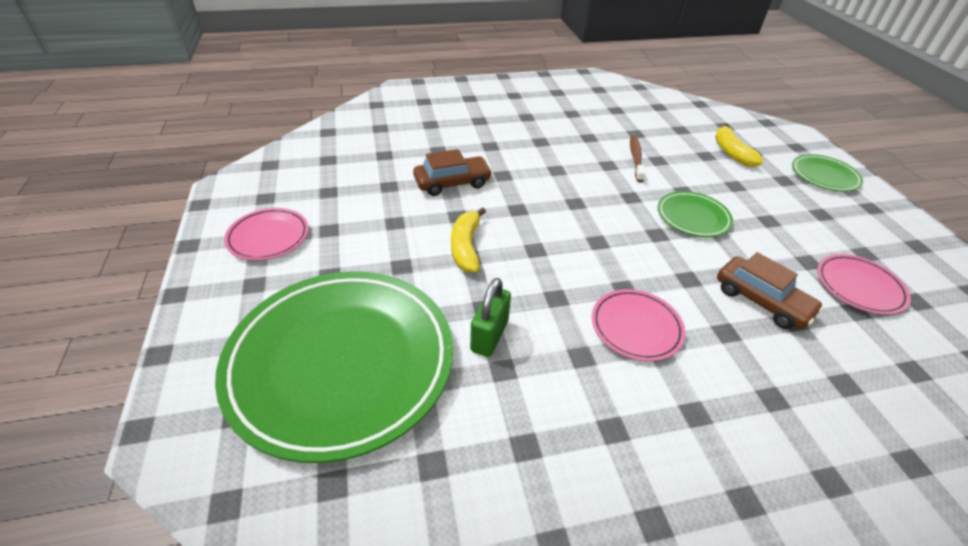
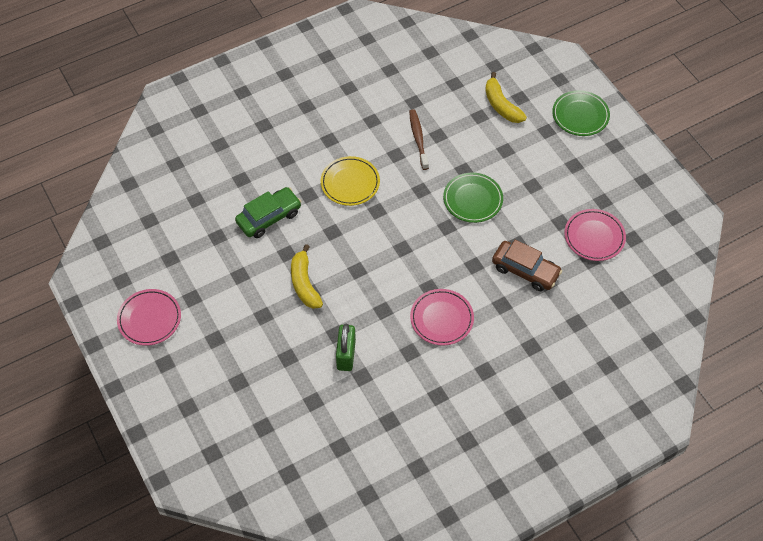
camera: 15 degrees left, 15 degrees up
(341, 362) = (258, 402): green plate -> none
(452, 183) = (269, 217): brown car -> green car
(551, 175) = (350, 183): none -> yellow plate

